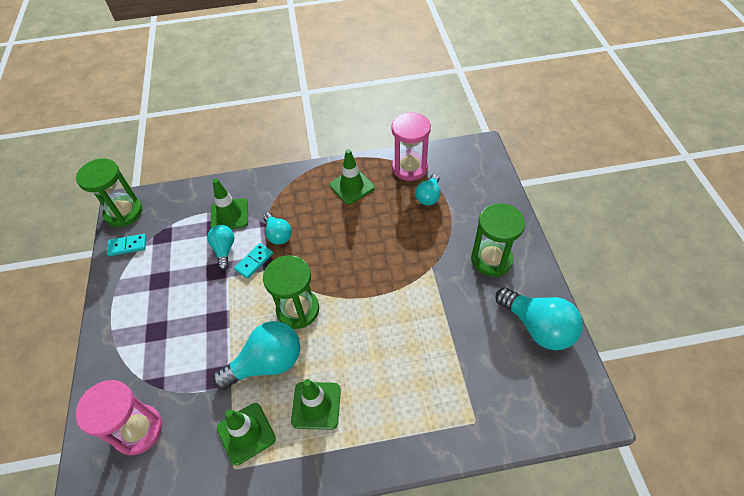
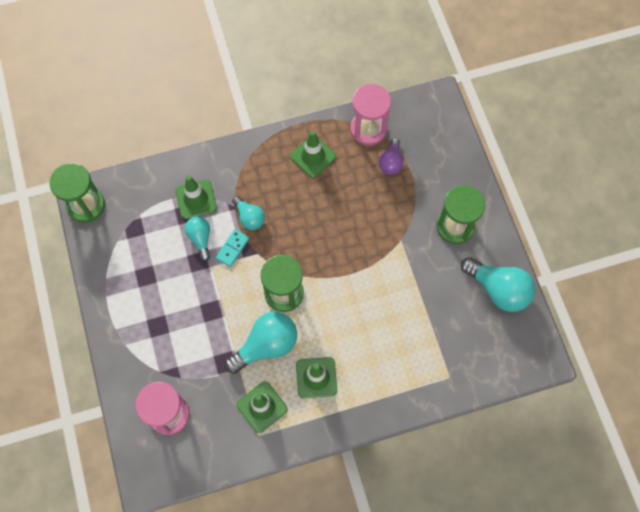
camera: 10 degrees left, 15 degrees up
(127, 246) = (102, 243): turquoise domino -> none
(429, 196) = (391, 162): turquoise light bulb -> purple light bulb

